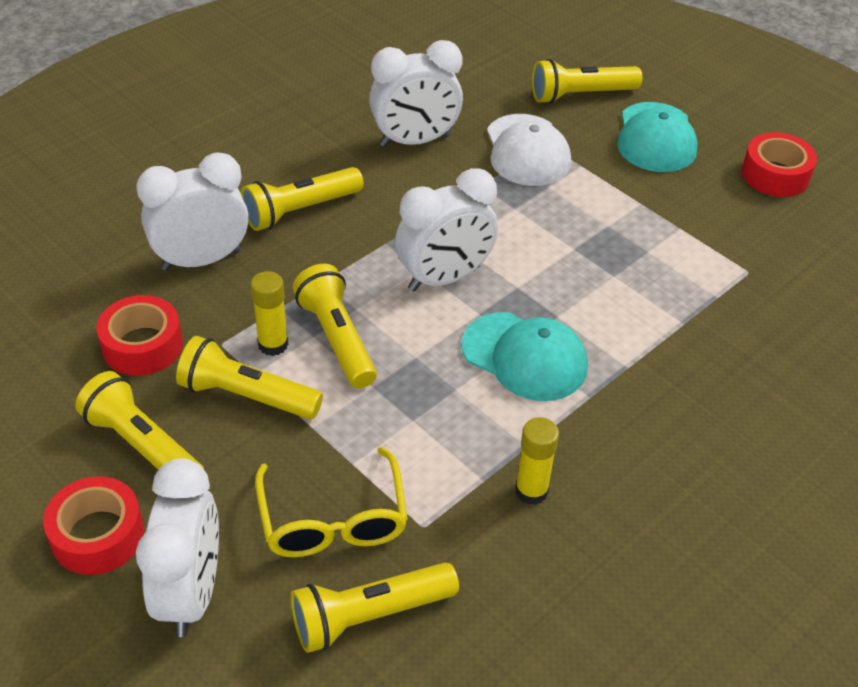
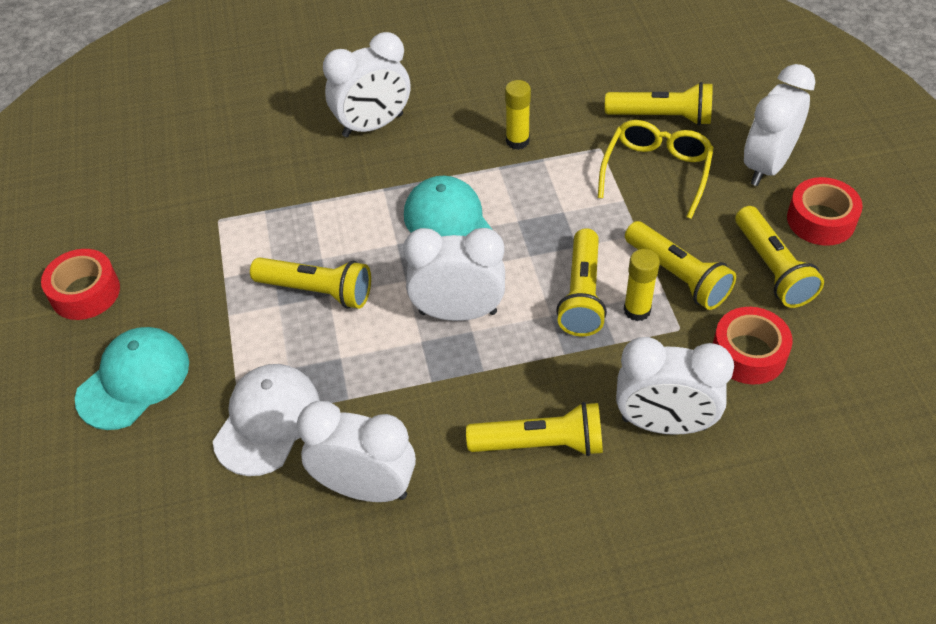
camera: 145 degrees left, 5 degrees up
(580, 95) = (140, 474): yellow flashlight -> yellow flashlight (317, 291)
(716, 438) = (373, 125): none -> white clock

